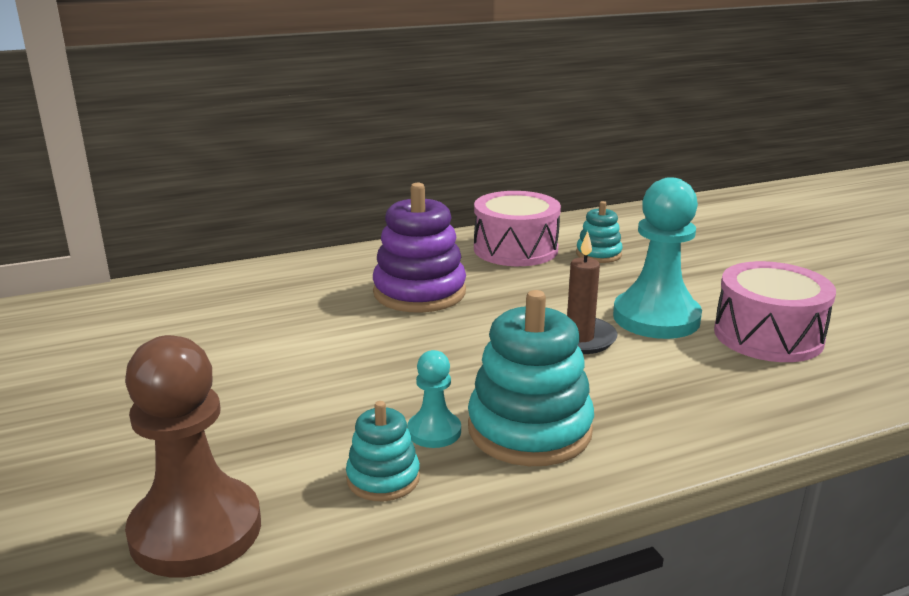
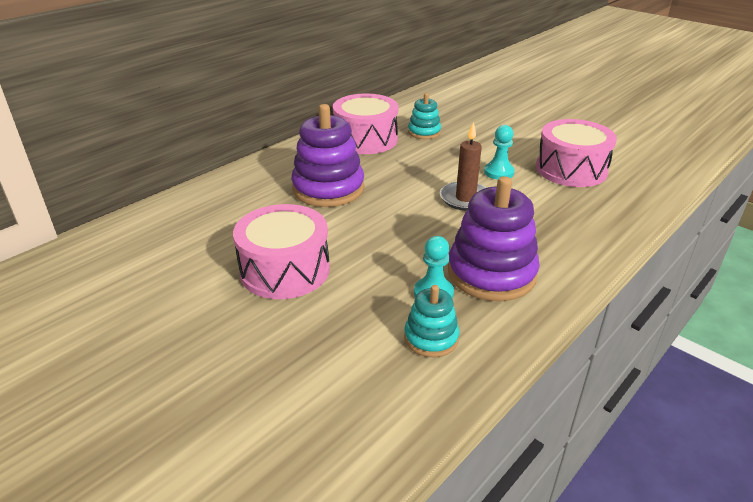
camera: 25 degrees left, 10 degrees up
(196, 530) = (337, 423): brown pawn -> none
(291, 363) = (285, 270): none -> pink drum
(529, 429) = (491, 273): turquoise stacking toy -> purple stacking toy
(656, 318) = (499, 172): turquoise pawn -> turquoise pawn, size x0.50

